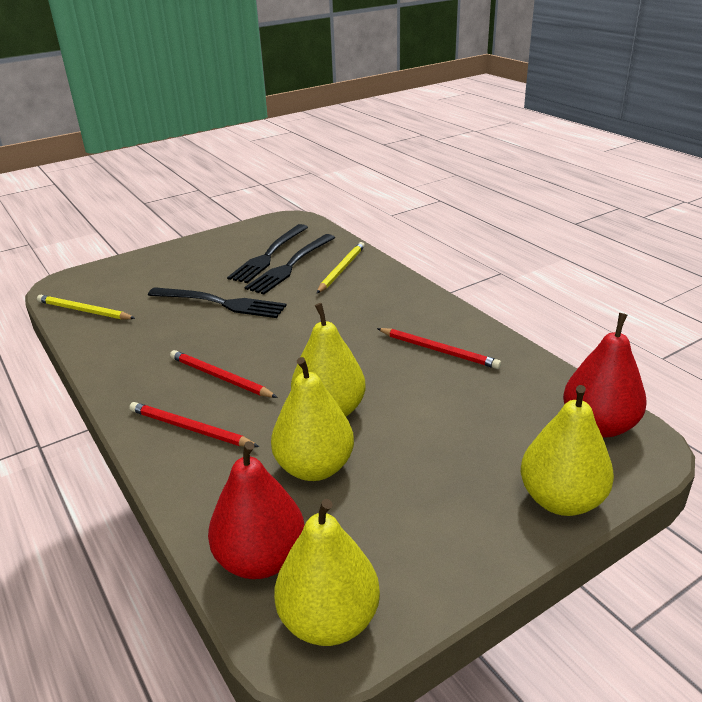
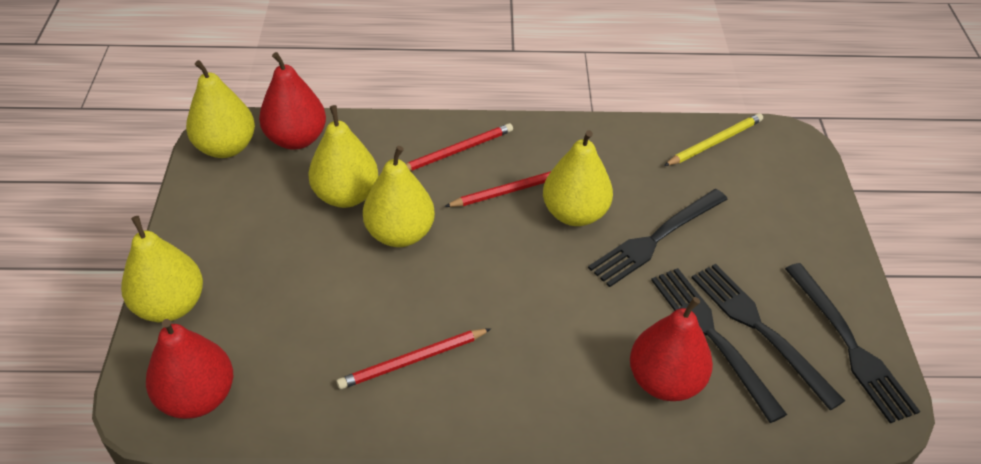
camera: 120 degrees right, 15 degrees up
(223, 340) = (574, 213): none -> yellow pear
(254, 233) = (850, 345): none -> black fork
(341, 269) = (665, 381): yellow pencil -> red pear

